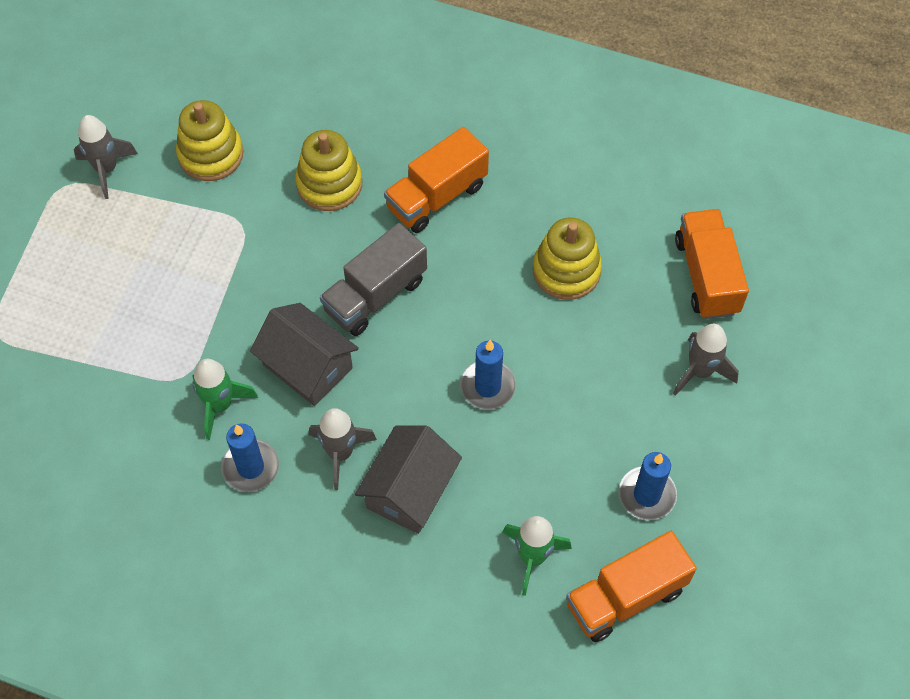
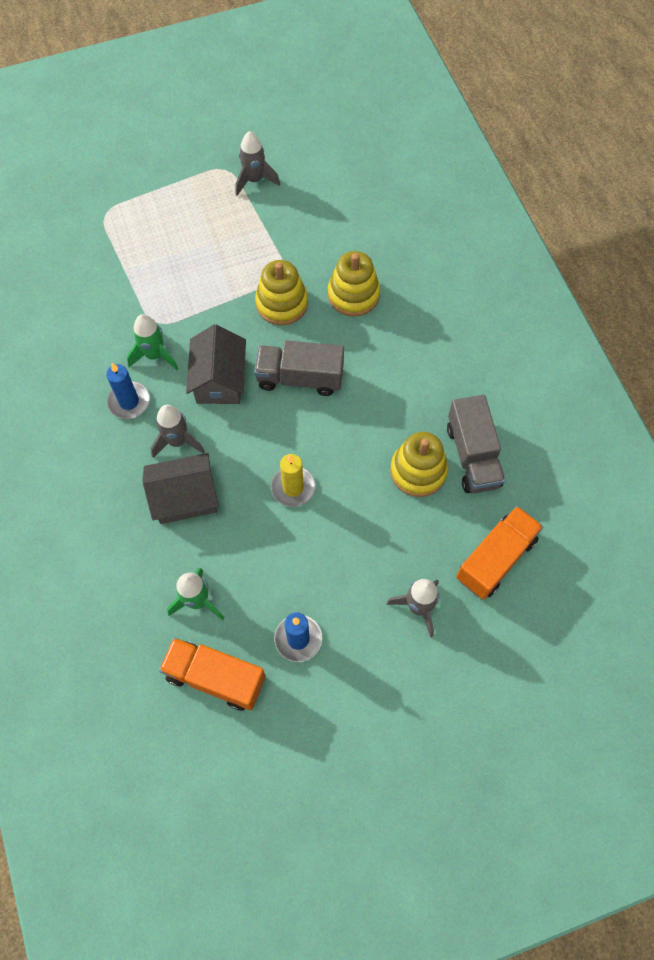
camera: 50 degrees right, 5 degrees up
(211, 155) = (314, 220): yellow stacking toy -> yellow stacking toy (282, 303)
(437, 197) = (401, 358): orange truck -> none
(487, 386) = (293, 487): blue candle -> yellow candle
(591, 216) = (473, 456): none -> grey truck

